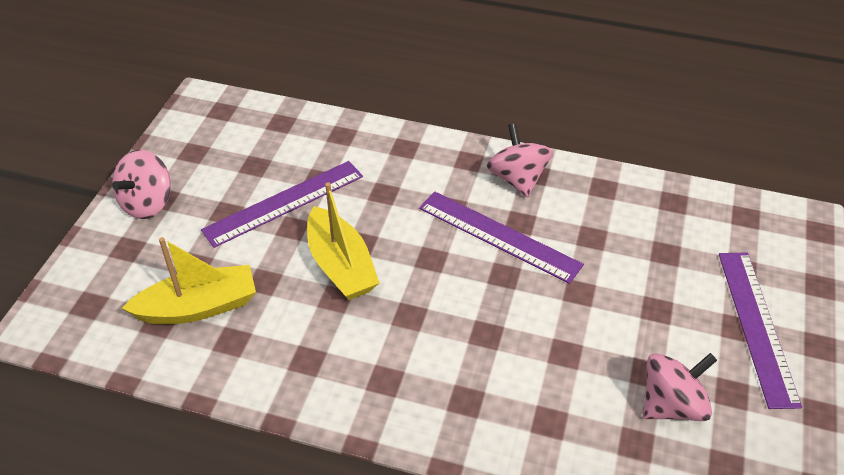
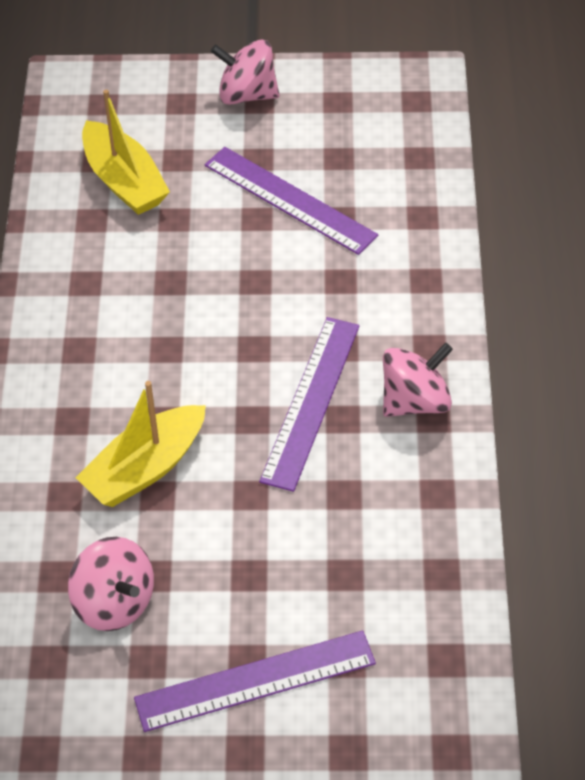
camera: 75 degrees right, 5 degrees up
(340, 265) = (215, 273): yellow boat -> yellow boat (145, 468)

